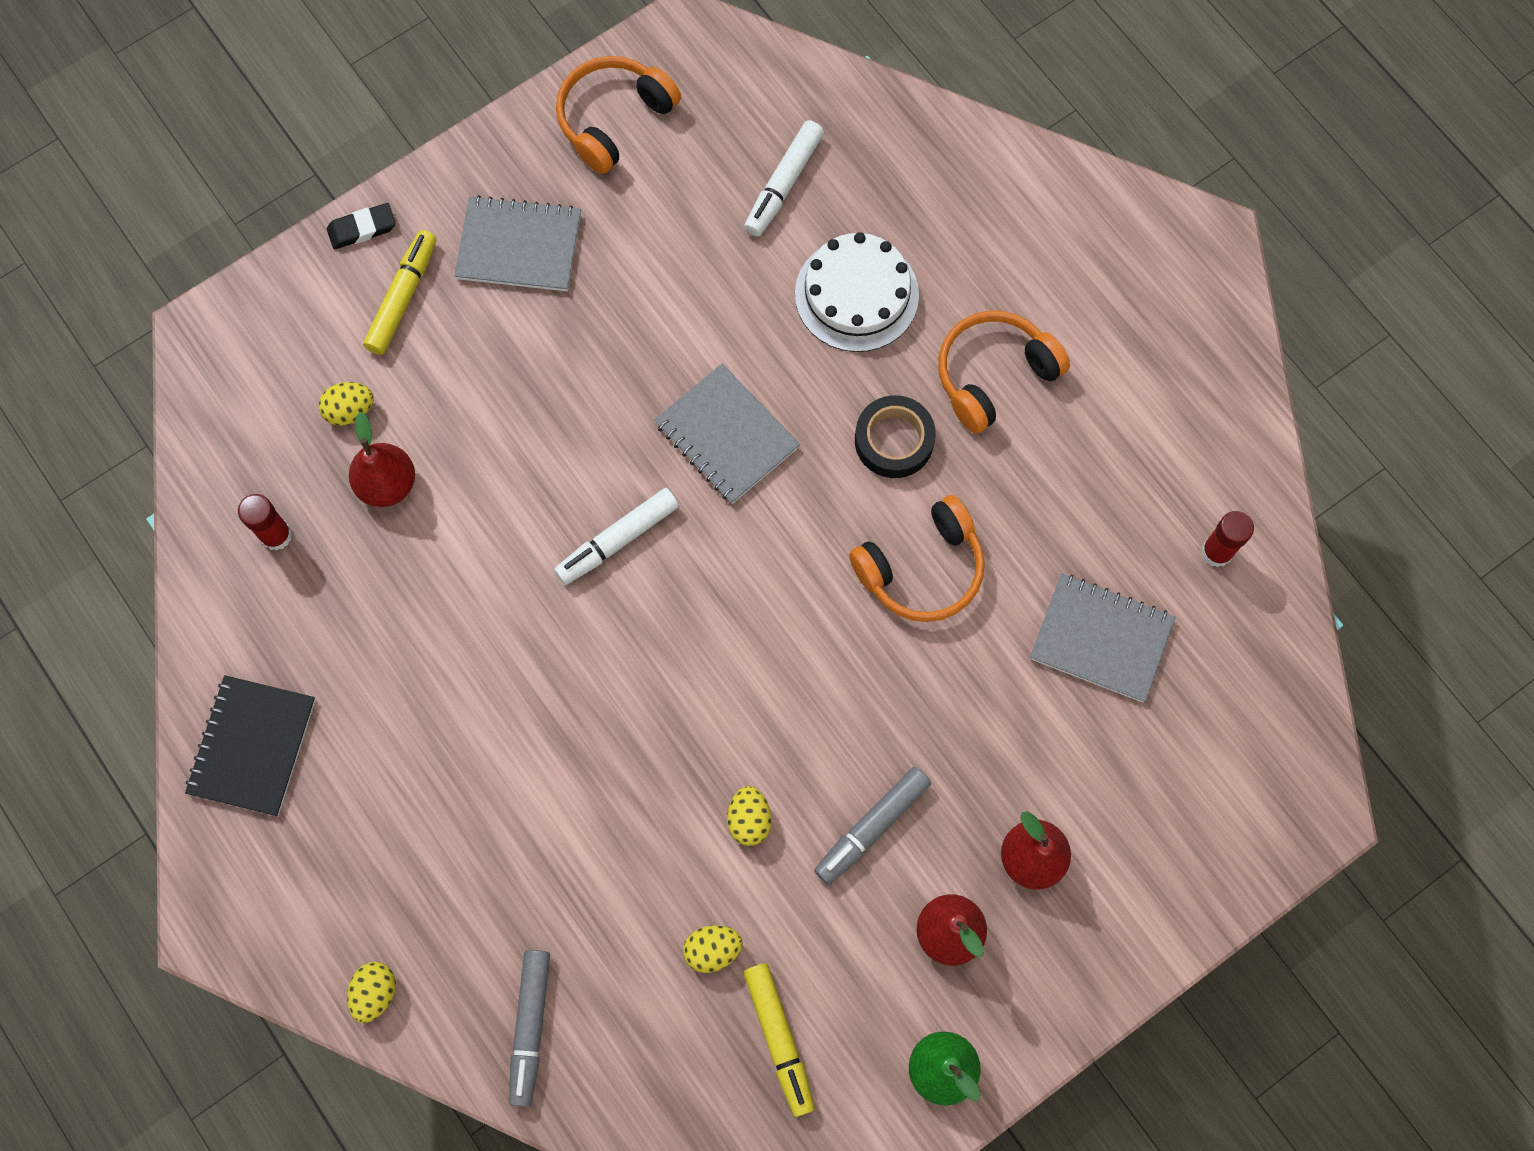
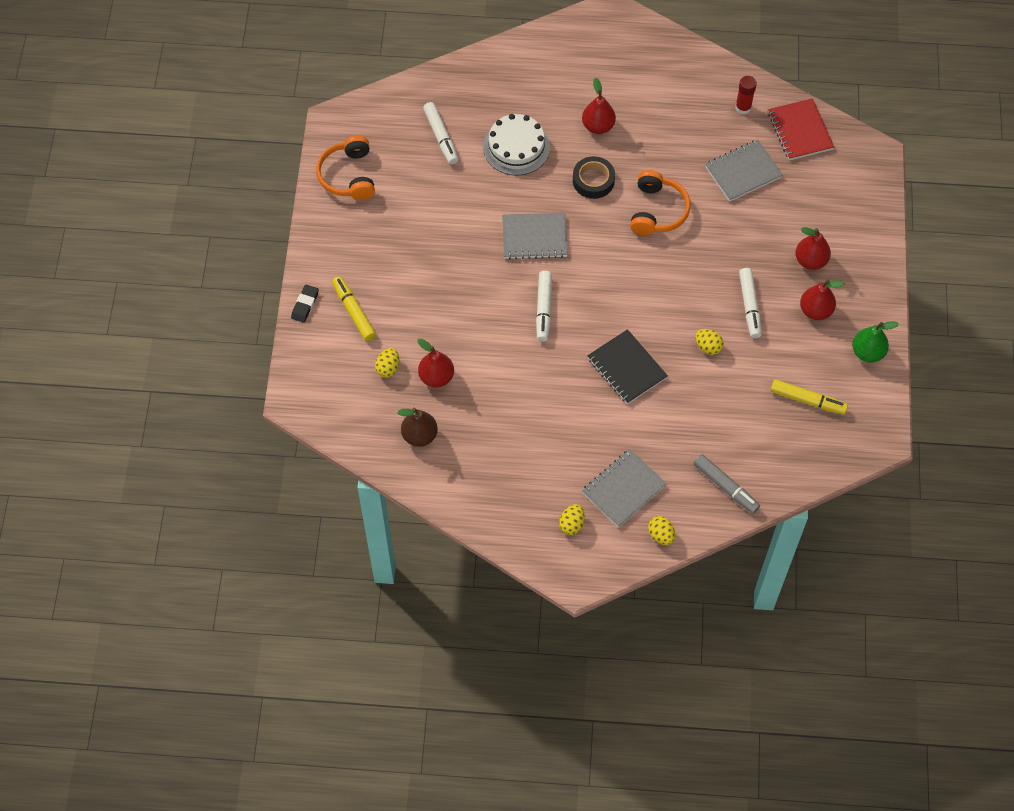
camera: 50 degrees left, 10 degrees down
(252, 746) = (509, 510): black notebook -> black notebook (626, 368)
(276, 535) = (419, 435): red glue stick -> brown pear
(519, 246) = (373, 252): grey notebook -> grey notebook (623, 489)
(712, 950) = (750, 398): yellow egg -> yellow egg (571, 524)
(872, 827) = (749, 306): grey marker -> white marker
(993, 375) = (598, 126): orange headphones -> red pear
(1252, 666) = (800, 131): none -> red notebook

